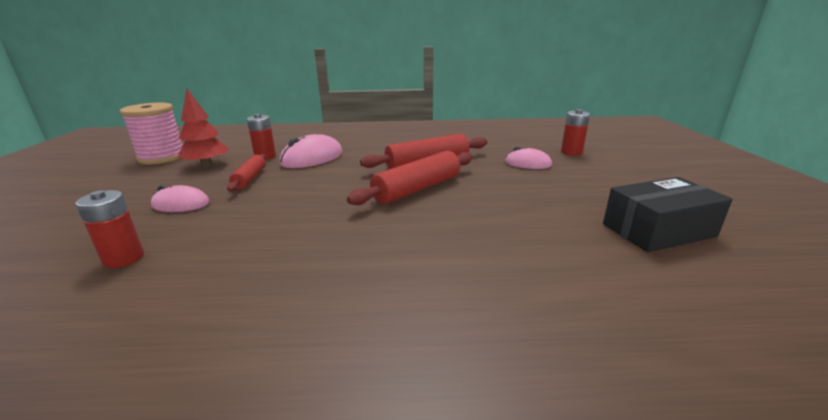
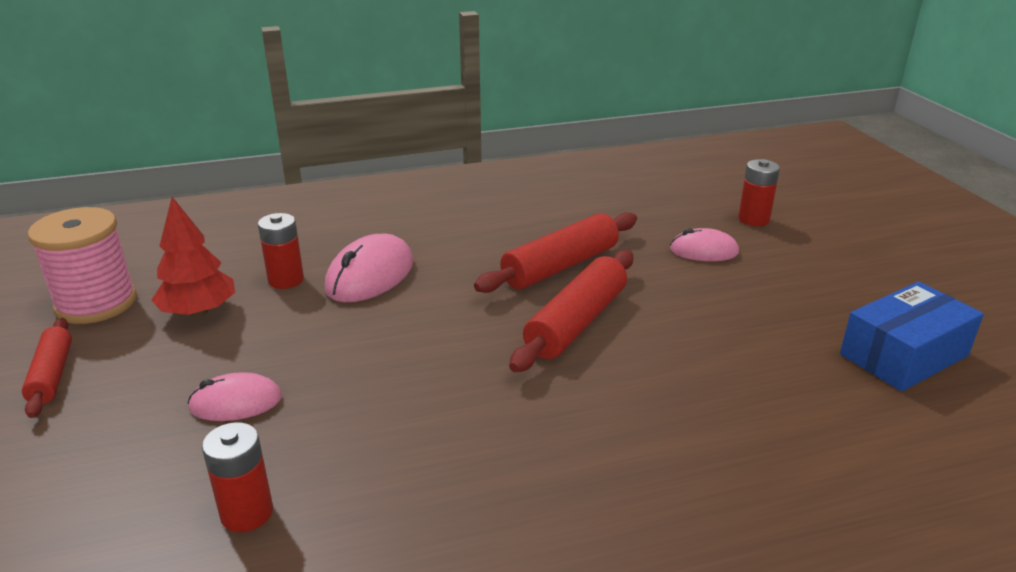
camera: 15 degrees left, 5 degrees up
(250, 178) = (302, 333): red rolling pin -> red rolling pin (52, 375)
(658, 230) = (903, 355): black box -> blue box

